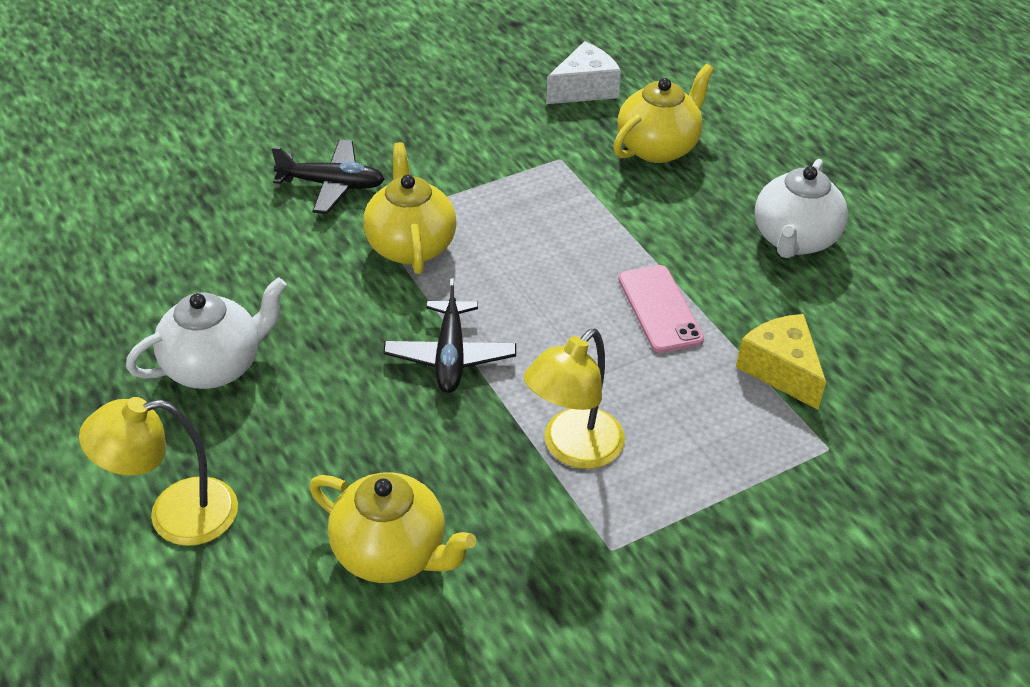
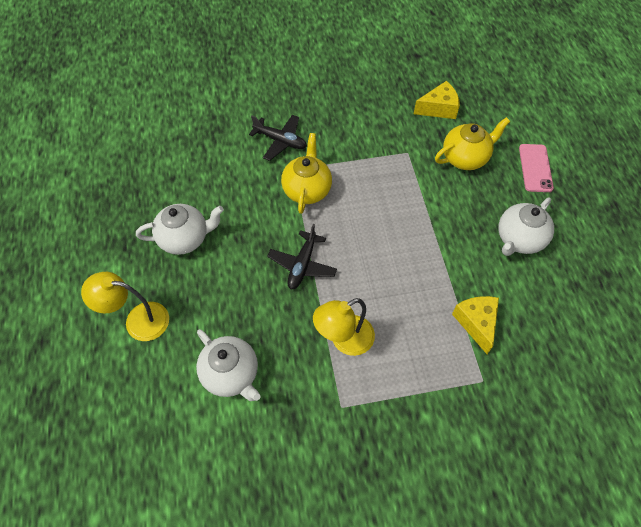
camera: 20 degrees right, 15 degrees up
(392, 553) = (231, 374): yellow teapot -> white teapot
(584, 89) = (438, 108): white cheese -> yellow cheese
(660, 309) = (424, 265): pink phone -> pink phone (535, 168)

